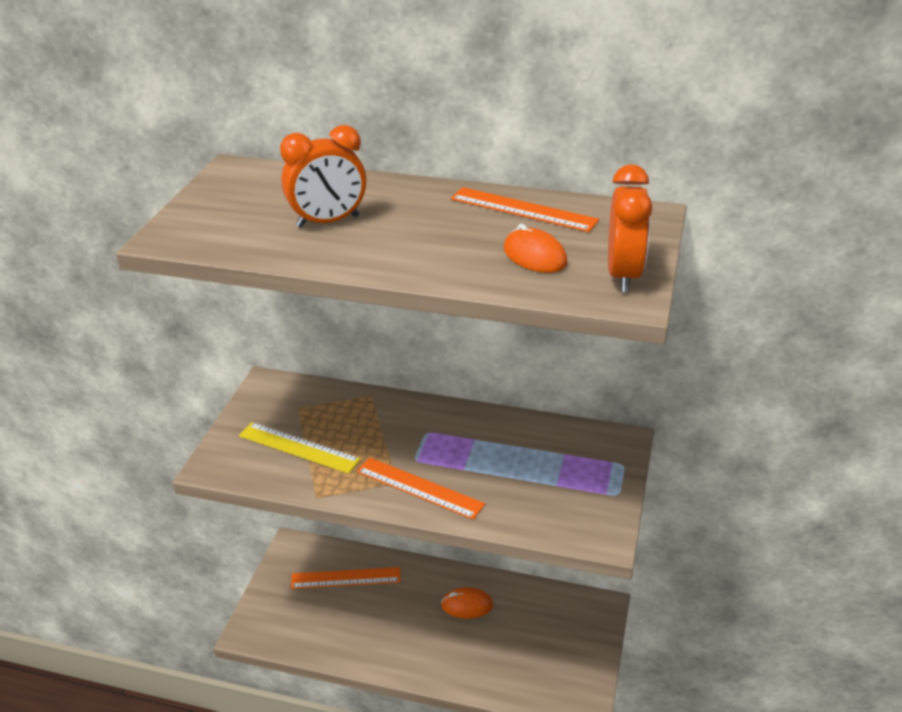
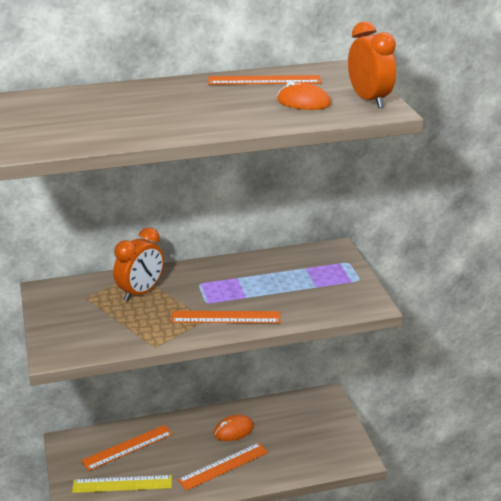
camera: 30 degrees left, 5 degrees down
(298, 447) = (111, 321): yellow ruler -> yellow ruler (122, 484)
(328, 222) = (138, 114): orange clock -> orange clock (141, 292)
(427, 645) = (223, 466): none -> orange ruler

